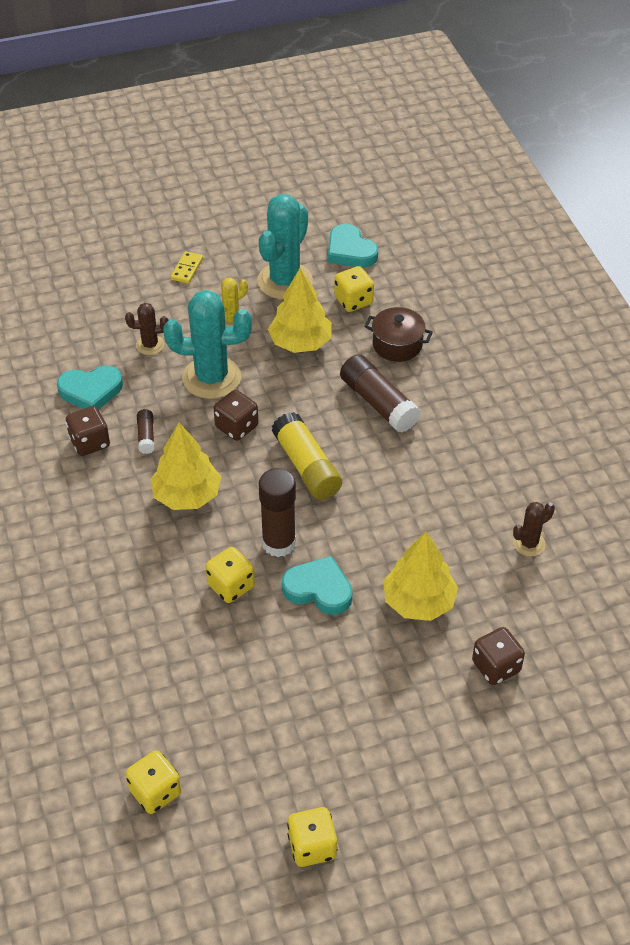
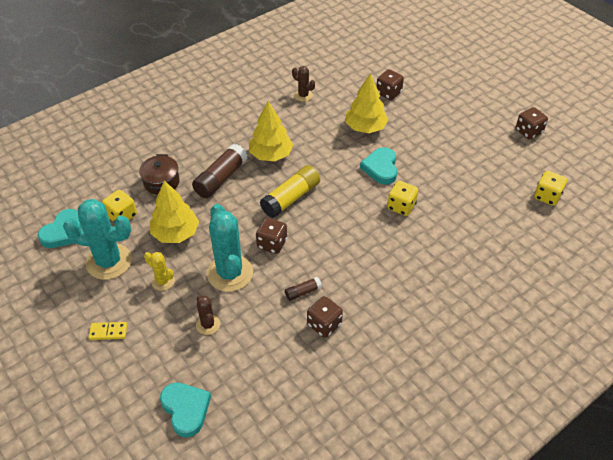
camera: 110 degrees left, 0 degrees up
(91, 391) = (272, 345): turquoise heart -> turquoise heart (186, 409)
(187, 495) = (344, 250): yellow tree -> yellow tree (271, 154)
(279, 543) = (358, 194): brown glue stick -> none
(312, 846) = (528, 131): yellow dice -> brown dice

